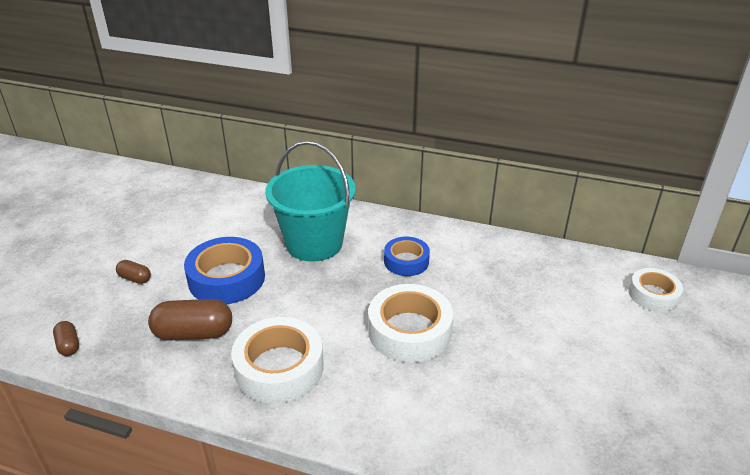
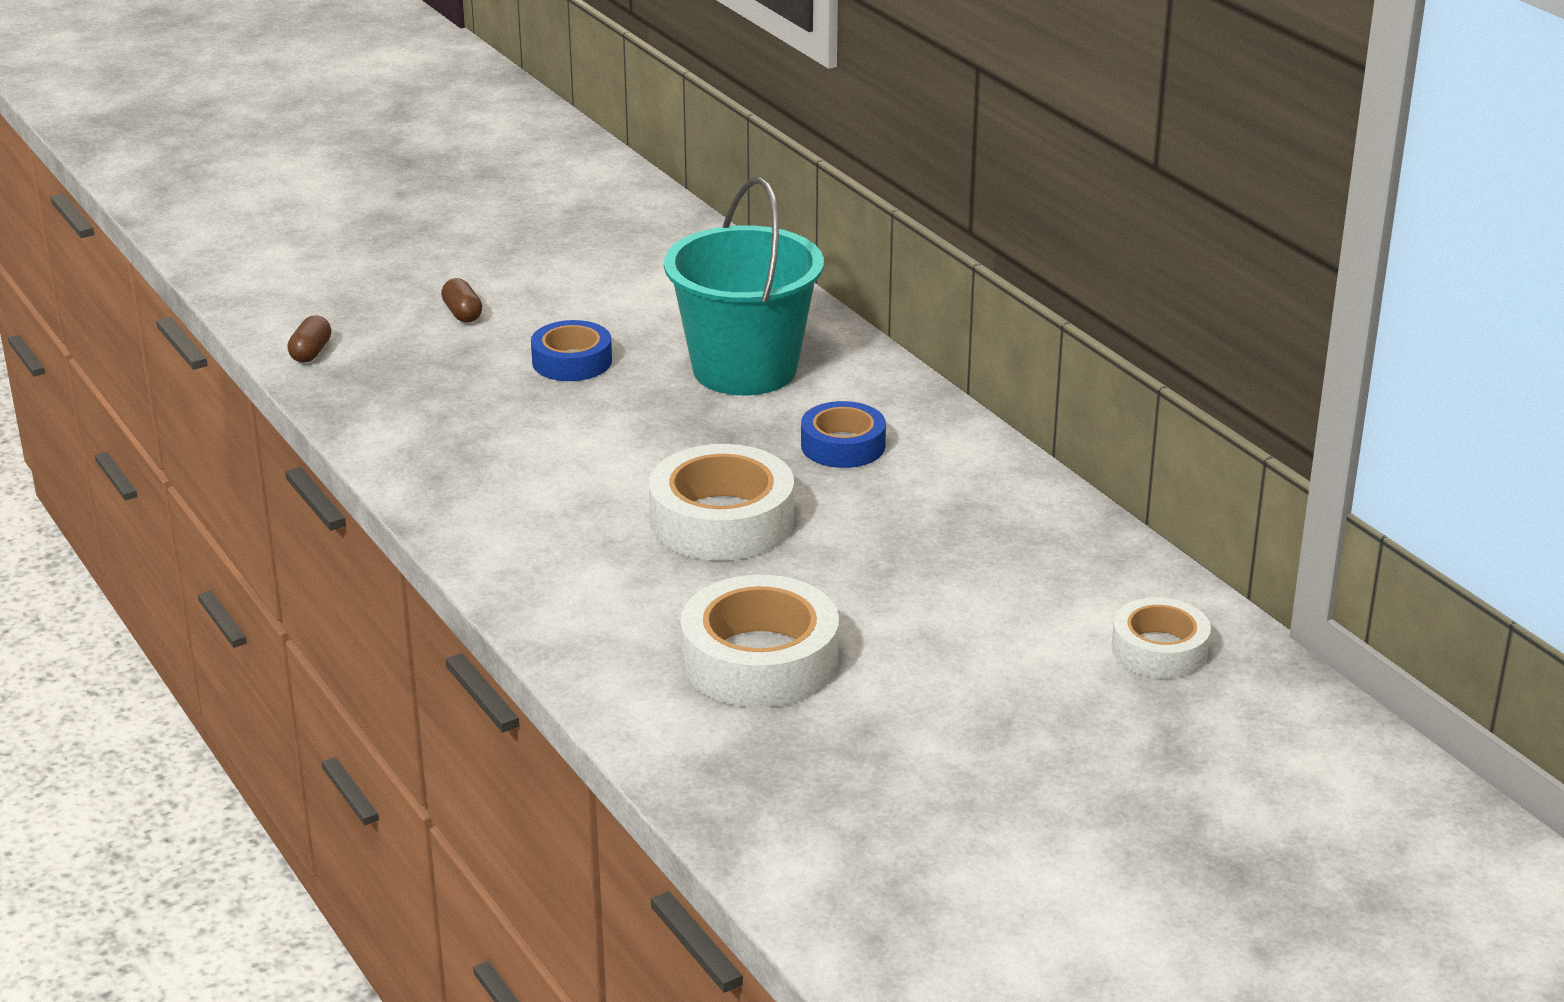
camera: 40 degrees right, 5 degrees down
(194, 333) = (457, 402): brown capsule -> none
(226, 278) = (572, 361): blue tape -> blue tape, size x0.61
(279, 368) = (508, 481): white tape -> white tape (760, 660)

